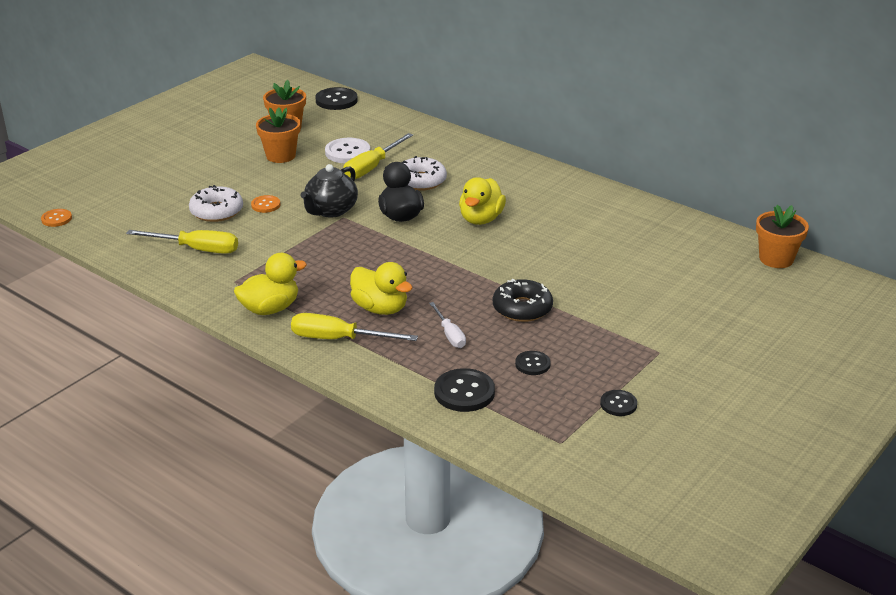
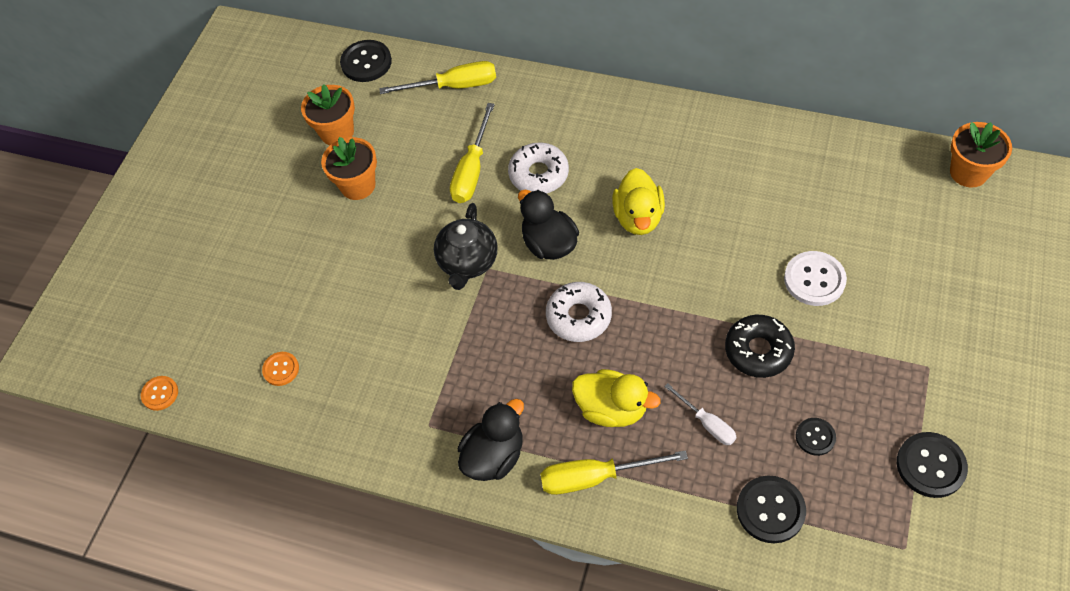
camera: 15 degrees left, 25 degrees up
(197, 249) = (355, 386): yellow screwdriver -> yellow screwdriver (454, 86)
(216, 211) = (340, 311): white donut -> white donut (579, 316)
(265, 205) = (389, 279): orange button -> orange button (281, 369)
(270, 309) = (494, 456): yellow duck -> black duck
(347, 152) = (430, 152): white button -> white button (814, 280)
(618, 404) = (930, 466): black button -> black button, size x1.68

